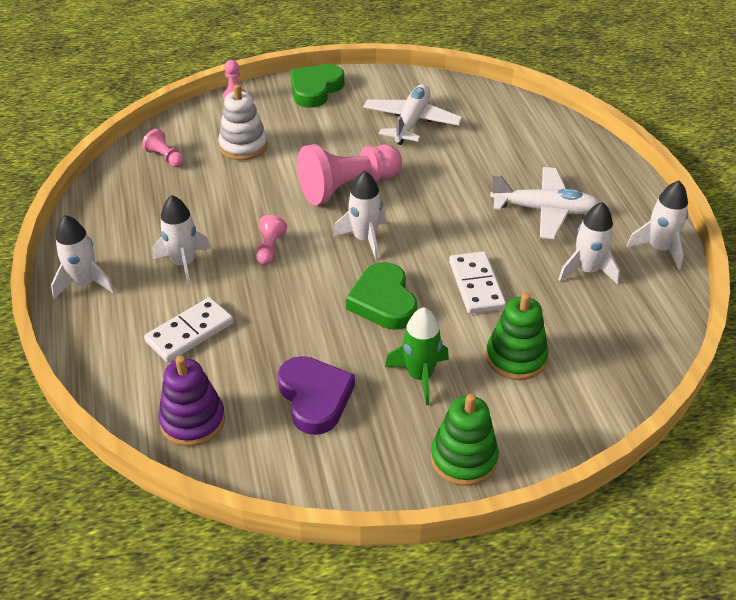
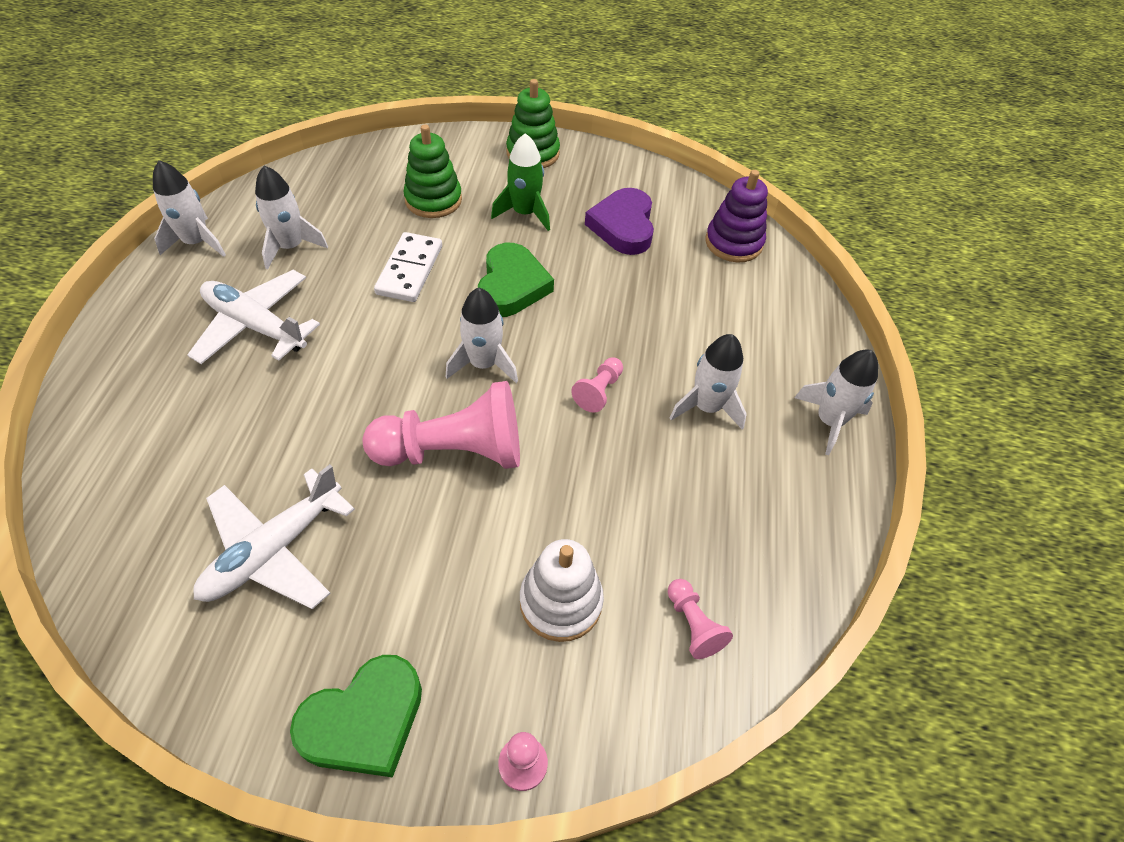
camera: 160 degrees left, 10 degrees up
(190, 332) = (718, 321): white domino -> none

